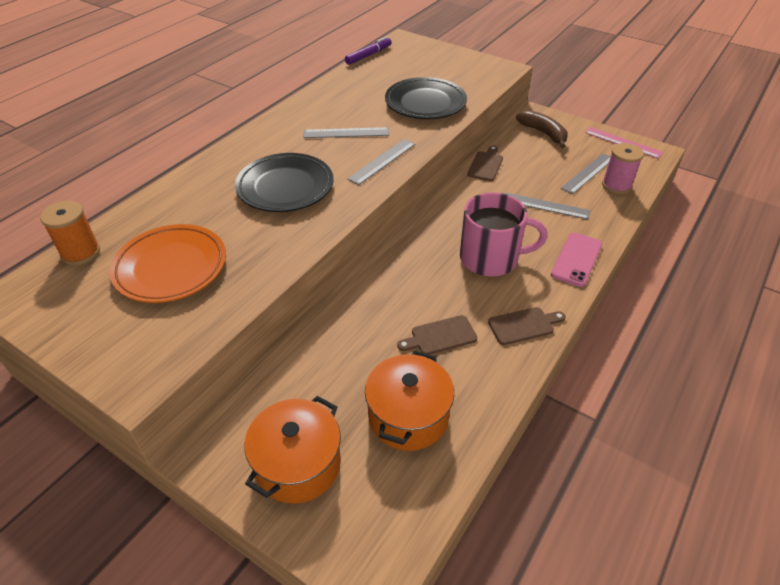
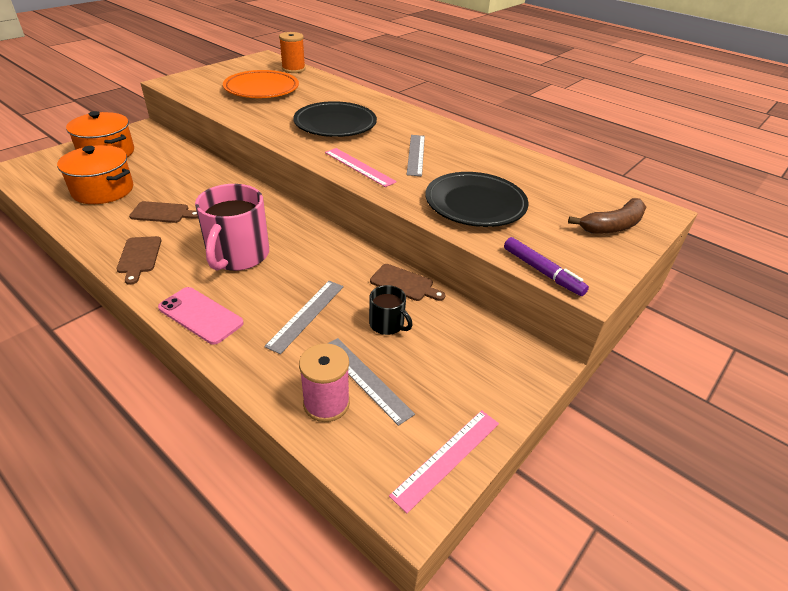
camera: 95 degrees right, 5 degrees down
(368, 55) = (598, 182): purple marker -> purple marker (542, 272)
(382, 161) = (359, 167): grey ruler -> pink ruler
(440, 336) = (162, 213): brown cutting board -> brown cutting board turned 105 degrees clockwise
(534, 169) = (387, 324): none -> black mug
(543, 133) = (480, 358): brown banana -> brown banana (612, 226)

